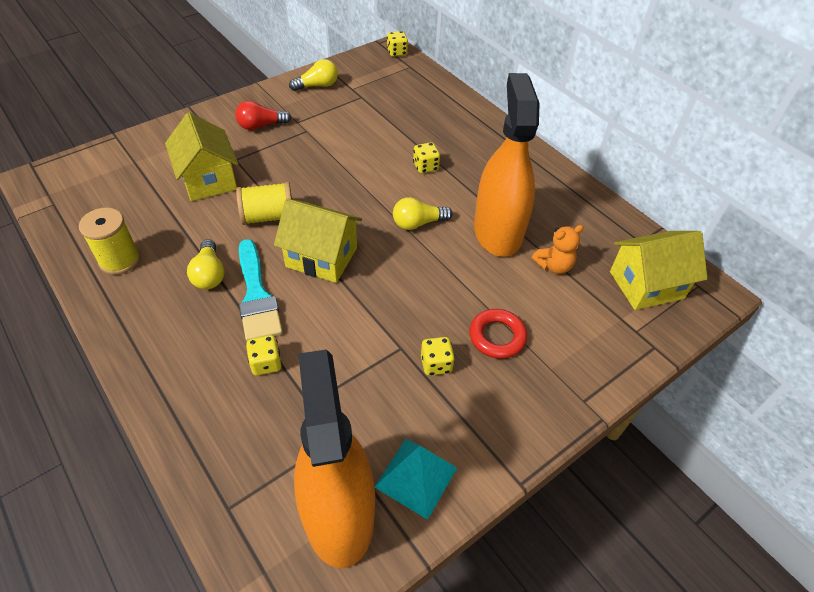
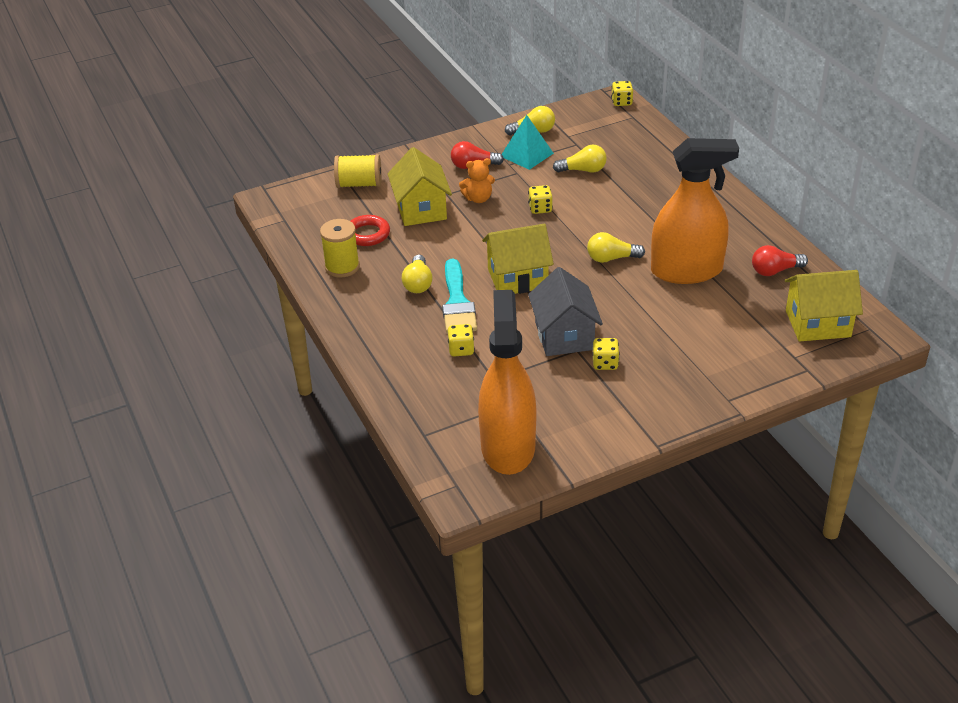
camera: 15 degrees right, 10 degrees down
(268, 216) = (473, 243): yellow spool -> yellow spool (359, 184)
(321, 257) = (517, 278): yellow house -> yellow house turned 45 degrees counterclockwise
(372, 124) = (583, 170): none -> yellow light bulb
(383, 330) = (564, 336): none -> grey house
(416, 477) = (572, 432): turquoise pyramid -> turquoise pyramid (526, 154)
(425, 167) = (629, 212): yellow dice -> yellow dice (540, 208)
(497, 231) = (686, 270): orange spray bottle -> orange spray bottle turned 75 degrees clockwise
(497, 336) = (664, 349): red ring -> red ring (367, 234)
(553, 266) = (732, 302): orange teddy bear -> orange teddy bear (478, 198)
(585, 224) = (775, 271): none -> red light bulb

